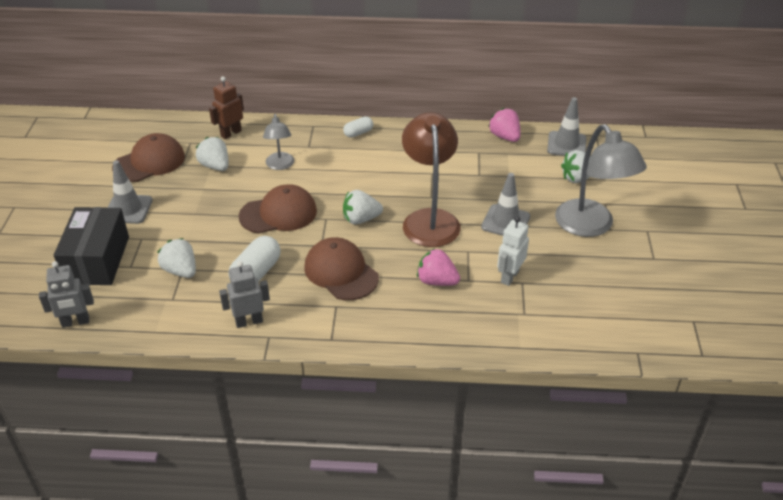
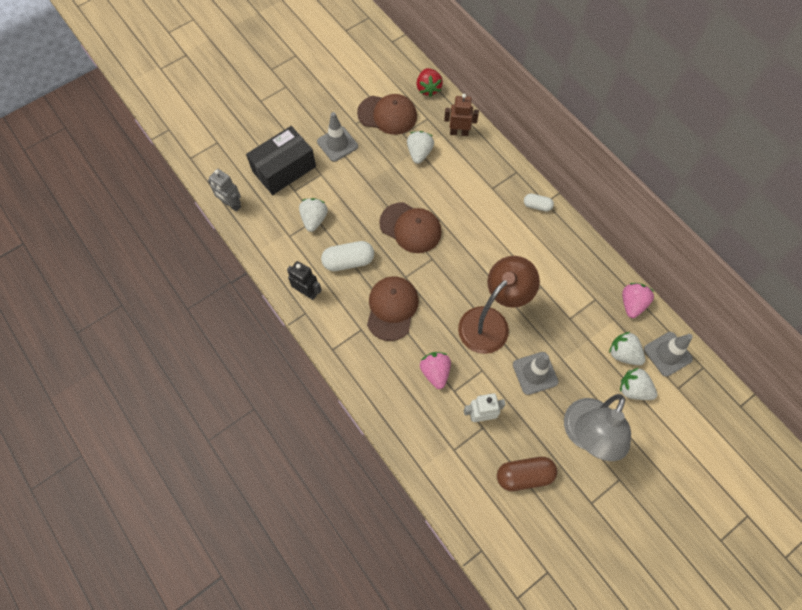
camera: 50 degrees right, 25 degrees up
(163, 125) = (428, 89): none -> red strawberry
(249, 321) = (307, 292): grey robot -> black robot
(280, 165) = (456, 188): grey lamp -> none
(361, 219) = (451, 280): white strawberry -> white strawberry (623, 354)
(592, 283) = (524, 475): none -> brown capsule

